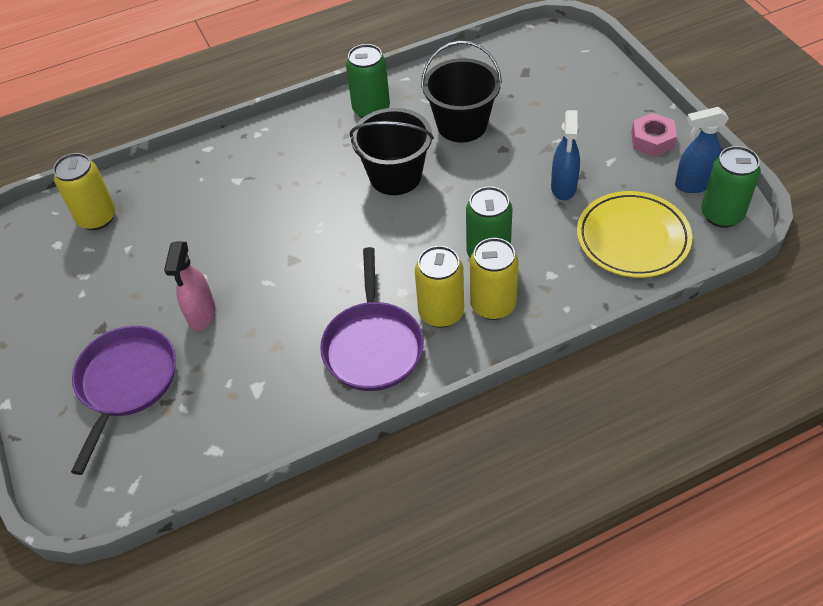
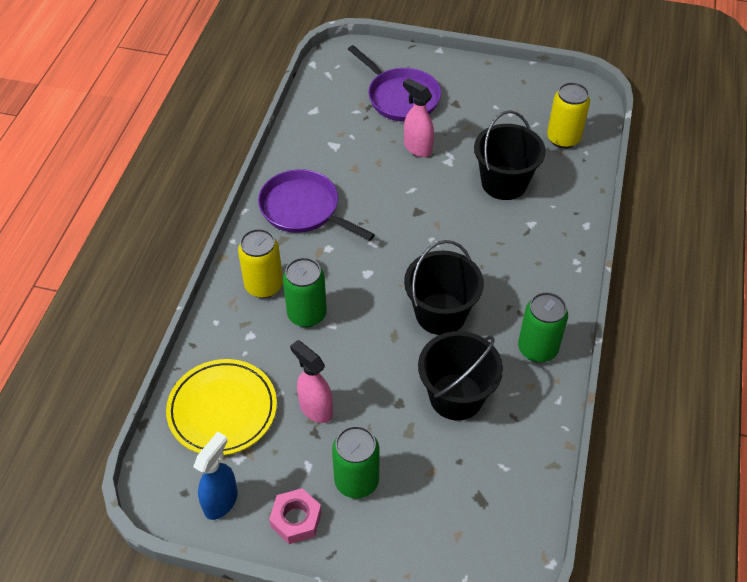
camera: 125 degrees right, 0 degrees up
(198, 224) = (504, 183): none -> black bucket
(441, 313) = (289, 256): yellow can -> none
(563, 188) = (315, 409): blue spray bottle -> pink spray bottle
(722, 214) = (174, 490): green can -> green can (356, 481)

